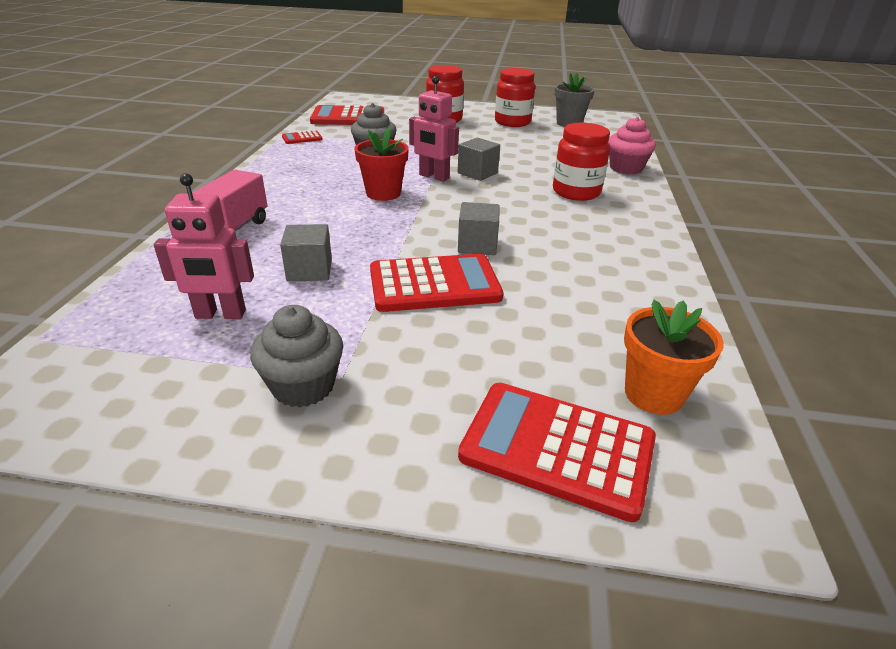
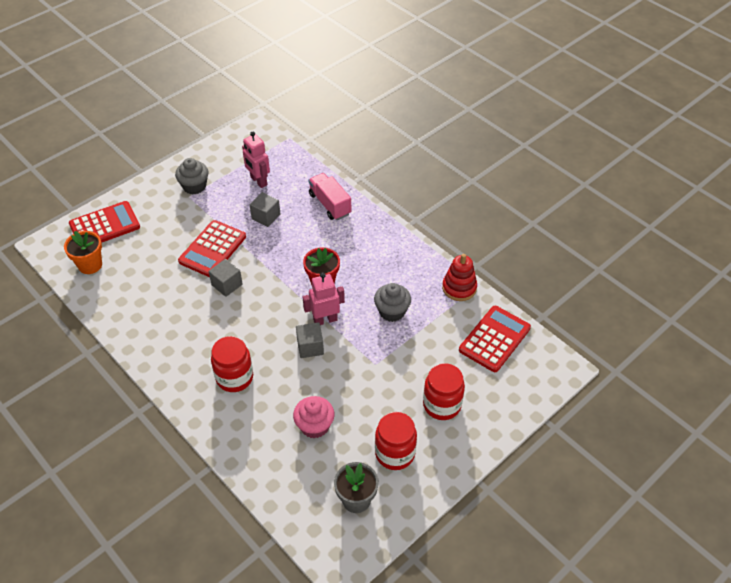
camera: 130 degrees right, 15 degrees up
(220, 314) = (258, 181): pink robot -> pink robot turned 75 degrees counterclockwise
(302, 138) = (459, 288): red calculator -> red stacking toy
(626, 168) = (237, 445): pink cupcake -> pink cupcake (314, 426)

